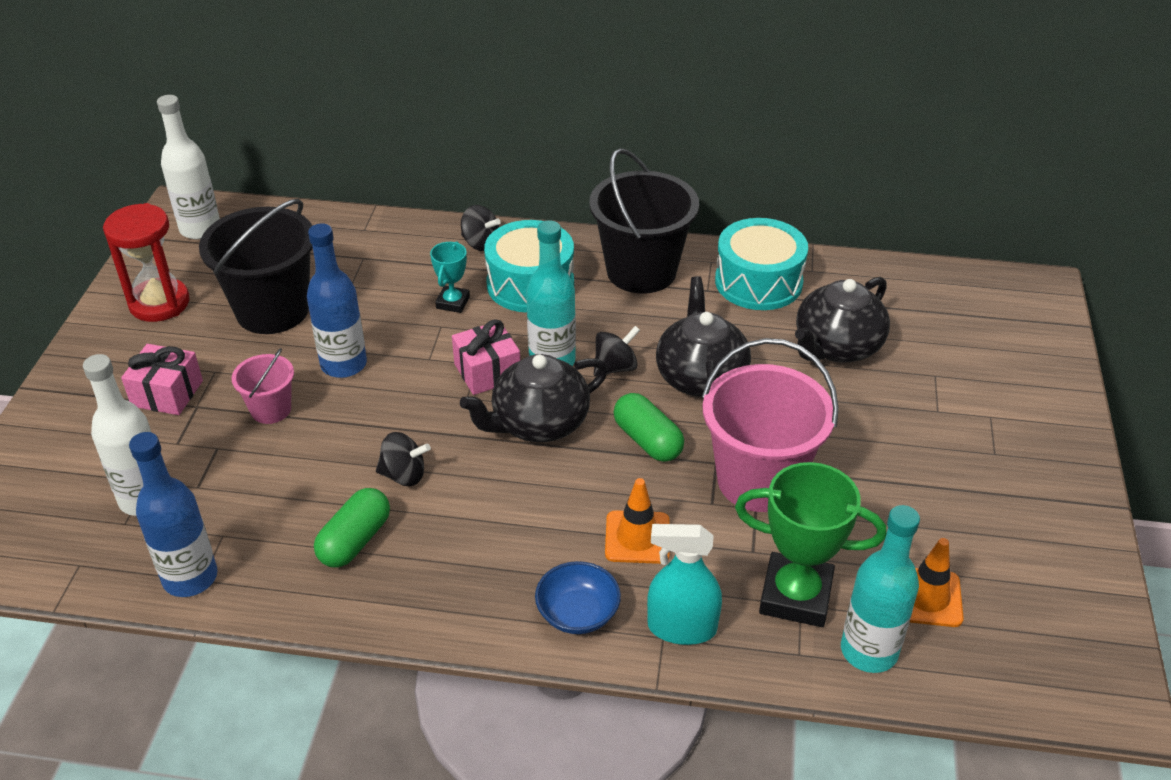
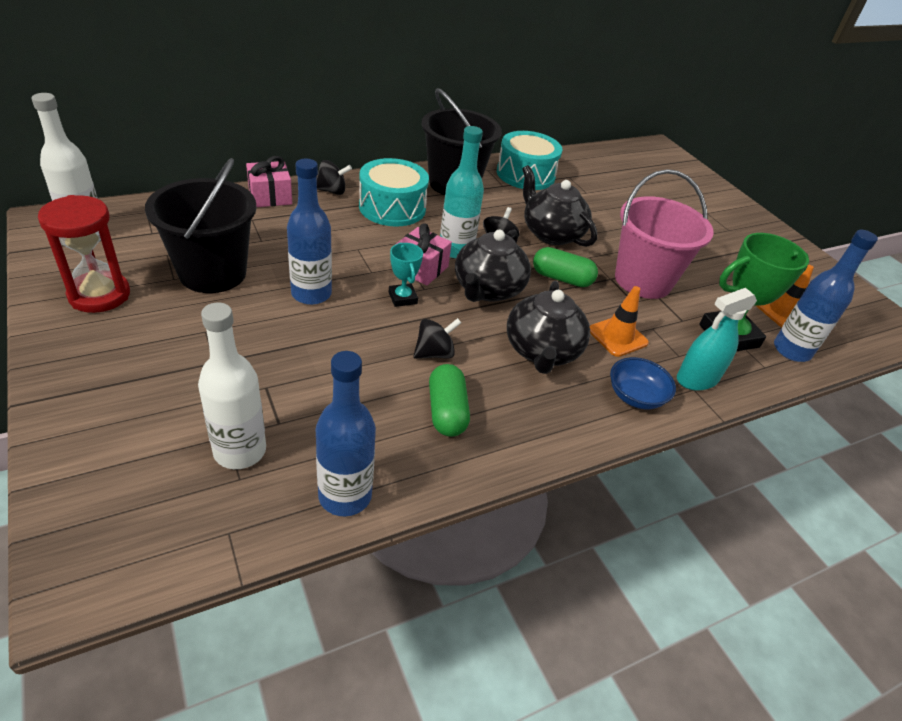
camera: 40 degrees left, 0 degrees up
(167, 393) = (177, 361): pink gift -> pink gift (270, 196)
(271, 409) = (284, 343): pink bucket -> none
(453, 302) = (351, 232): turquoise trophy -> turquoise trophy (402, 298)
(836, 347) = (602, 198): black teapot -> black teapot (541, 351)
(869, 651) = (791, 350): turquoise bottle -> blue bottle

